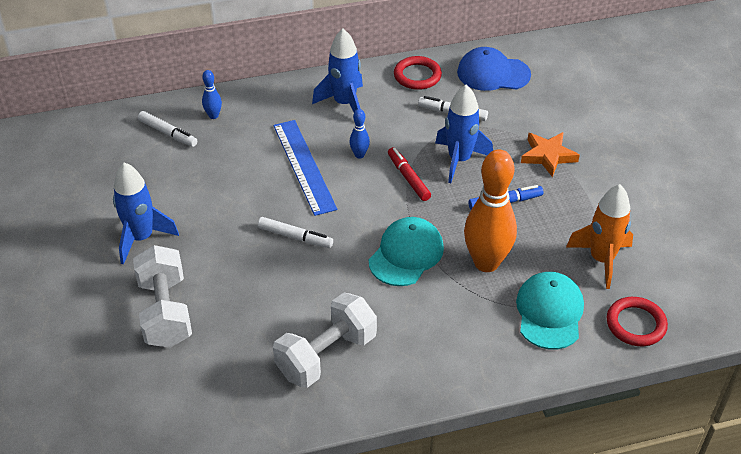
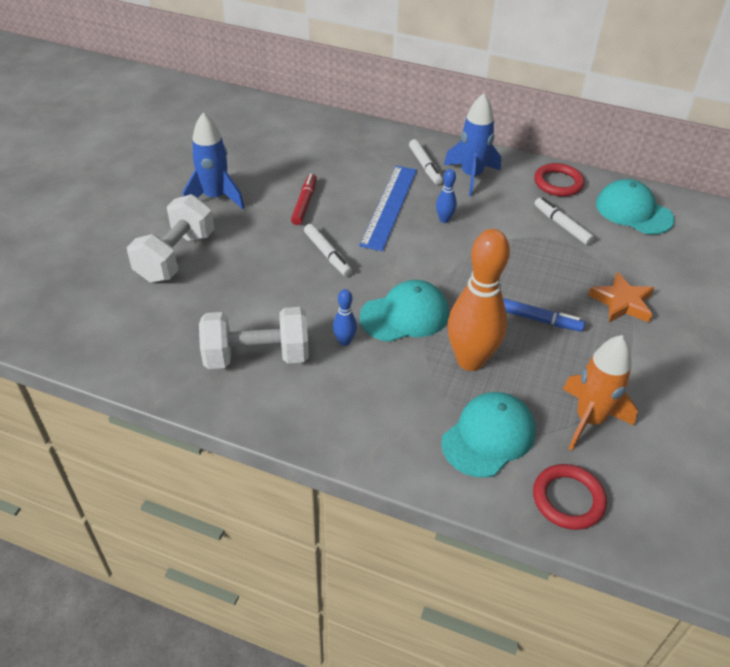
camera: 35 degrees right, 0 degrees up
(168, 133) = (311, 136): white marker -> white marker (425, 166)
(213, 116) = (357, 139): blue bowling pin -> blue bowling pin (344, 341)
(408, 178) = (468, 257): red marker -> red marker (304, 203)
(459, 160) = (530, 265): blue rocket -> none
(493, 73) = (633, 211): blue cap -> turquoise cap

